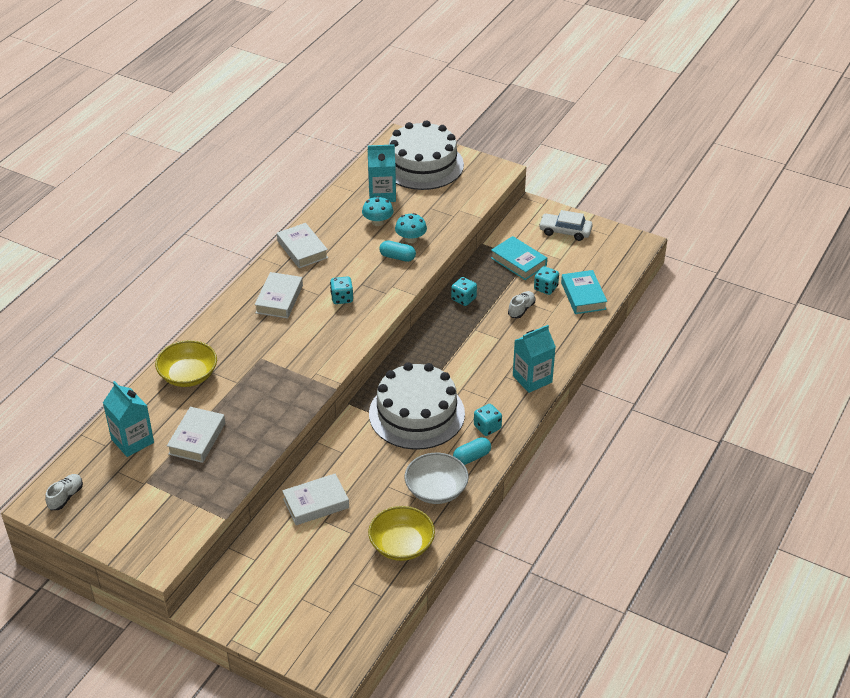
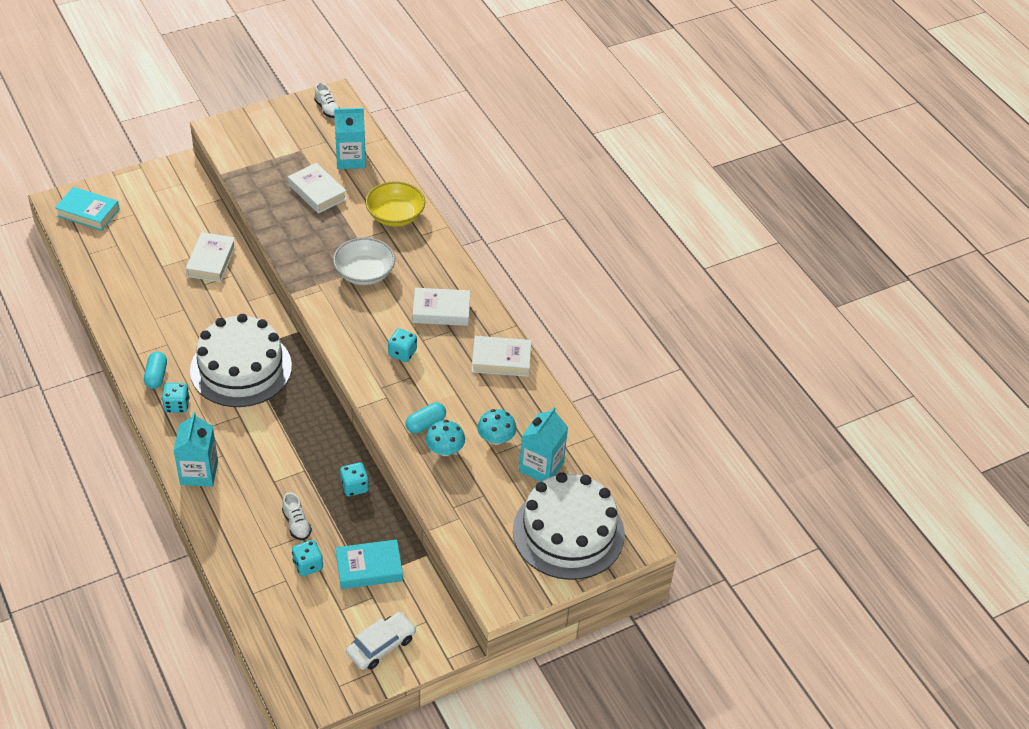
camera: 120 degrees right, 5 degrees up
(279, 299) = (441, 311): white book -> white book turned 45 degrees counterclockwise
(401, 545) = (119, 287): yellow bowl -> none
(436, 490) = (148, 335): white bowl -> white bowl (364, 273)
(583, 296) = (266, 590): turquoise book -> turquoise book (88, 213)

